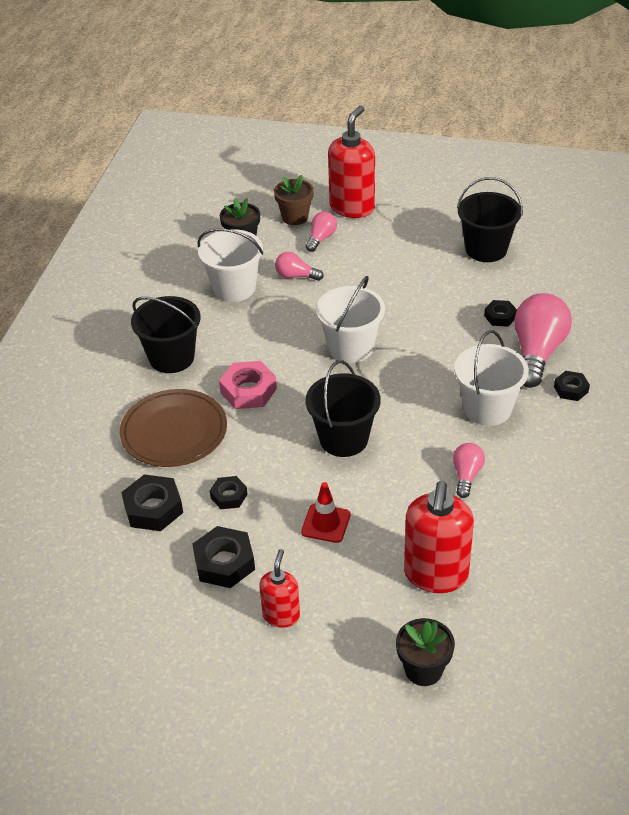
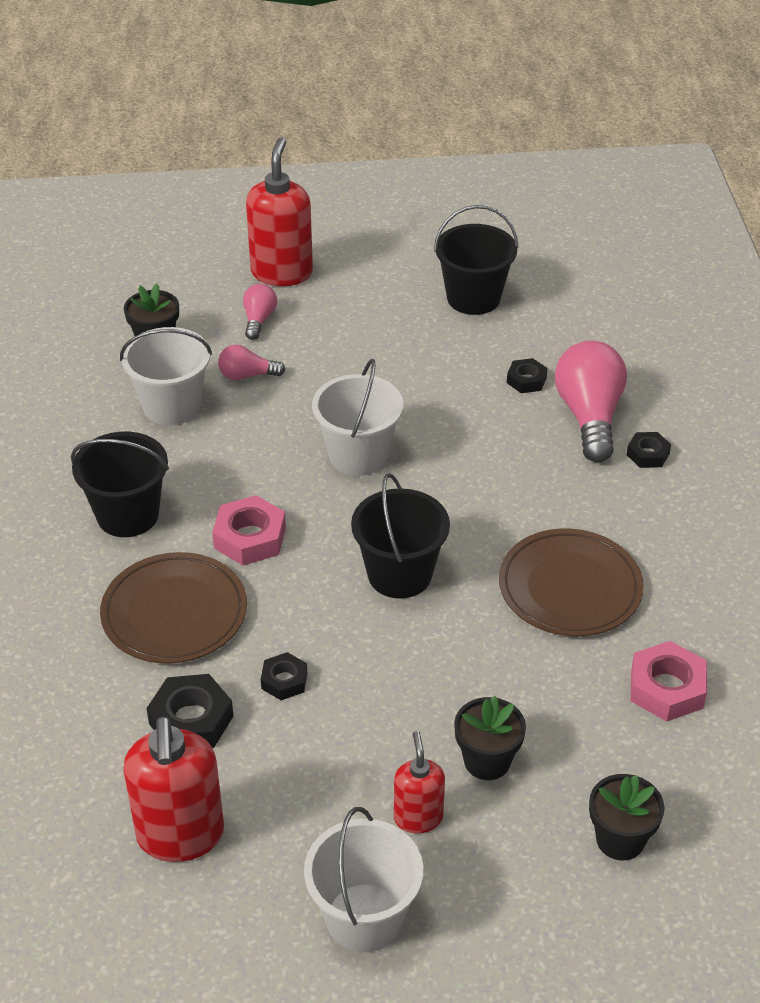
camera: 20 degrees left, 0 degrees up
(224, 562) = (316, 768): black nut -> none
(295, 217) = (212, 298): brown flower pot -> none
(326, 523) = (423, 687): red traffic cone -> none
(349, 587) = (487, 761): none -> black flower pot
(436, 575) = (585, 719): red soap dispenser -> red soap dispenser (180, 835)
(466, 475) = (570, 587): pink light bulb -> brown plate
(487, 408) = (559, 498): white bucket -> white bucket (364, 917)
(509, 567) = (667, 688): none -> pink nut

